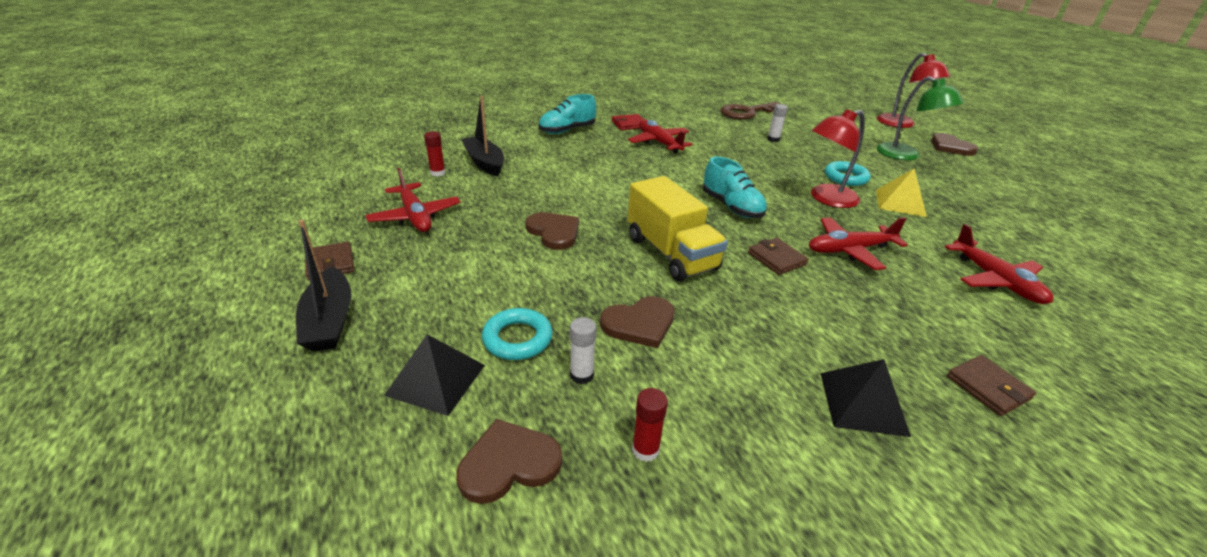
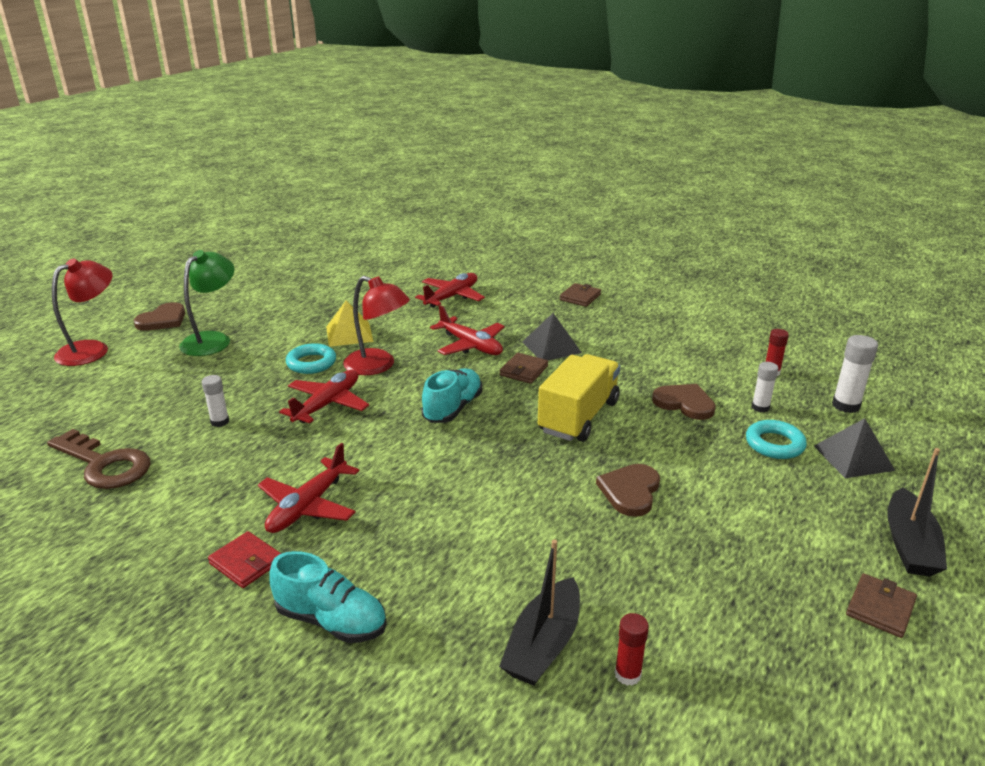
camera: 120 degrees left, 5 degrees down
(330, 320) = (909, 544): black boat -> black boat turned 150 degrees clockwise
(415, 216) = (737, 611): red plane -> red plane (327, 404)
(509, 463) = (846, 405): brown heart -> white glue stick
(863, 403) = (643, 325): black pyramid -> black pyramid (551, 347)

